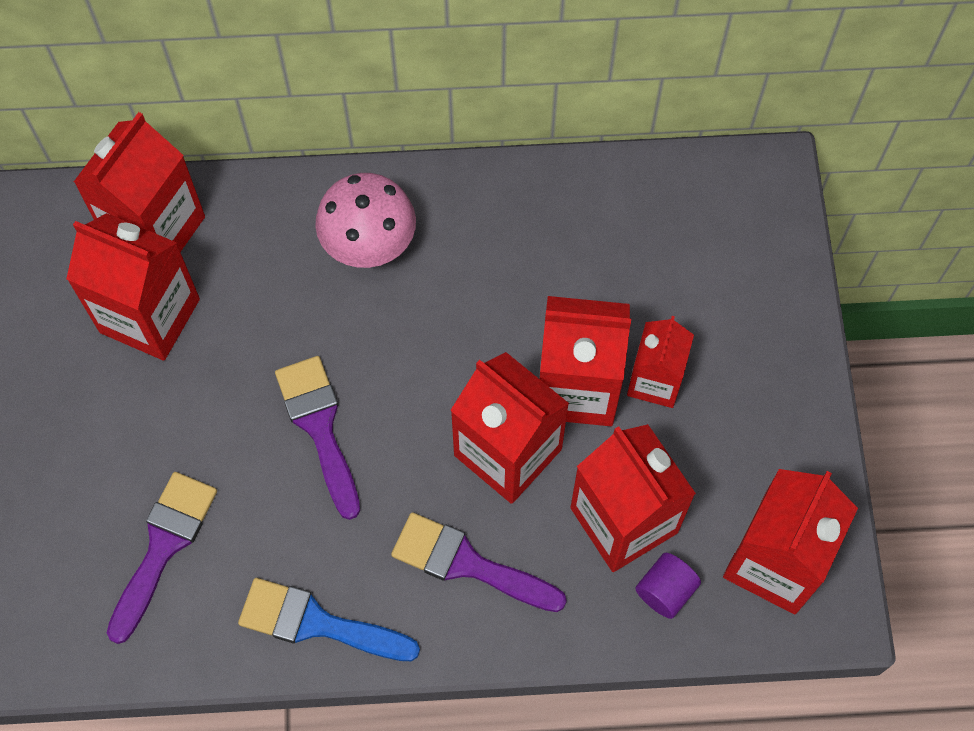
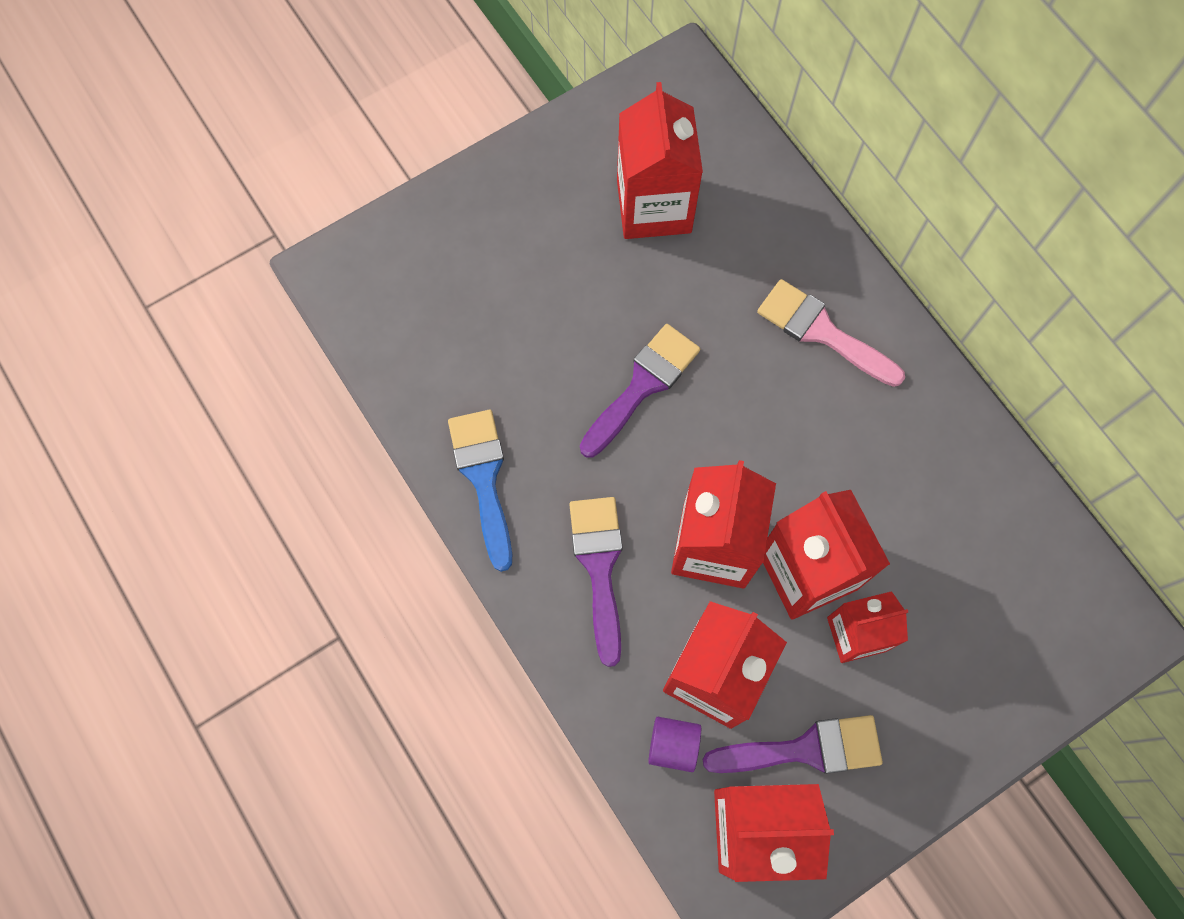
camera: 60 degrees right, 5 degrees up
(155, 229) = (727, 165): red carton -> none
(164, 546) = (478, 329): purple brush -> purple brush (805, 749)
(369, 246) = (822, 331): pink mushroom -> pink brush

